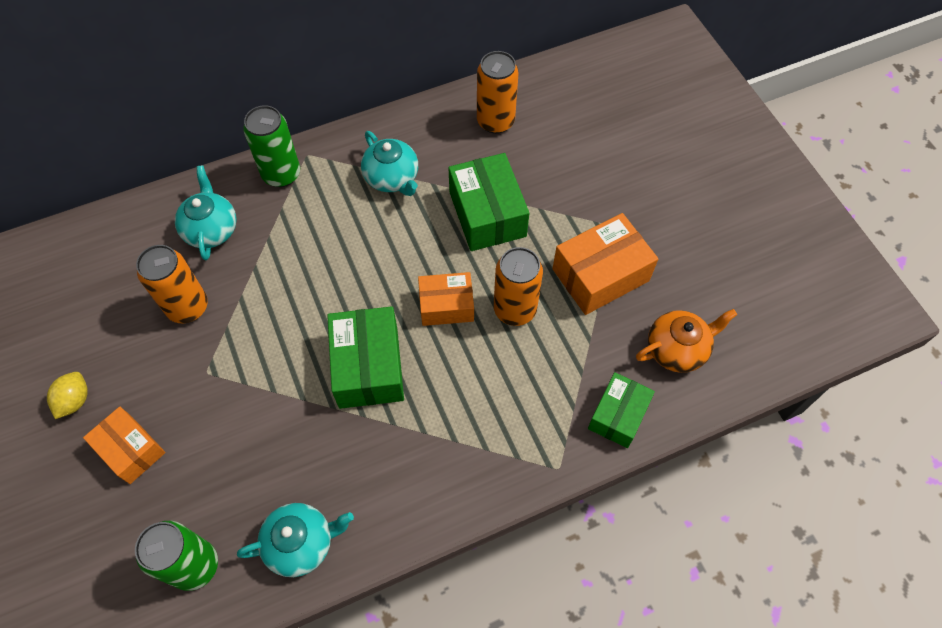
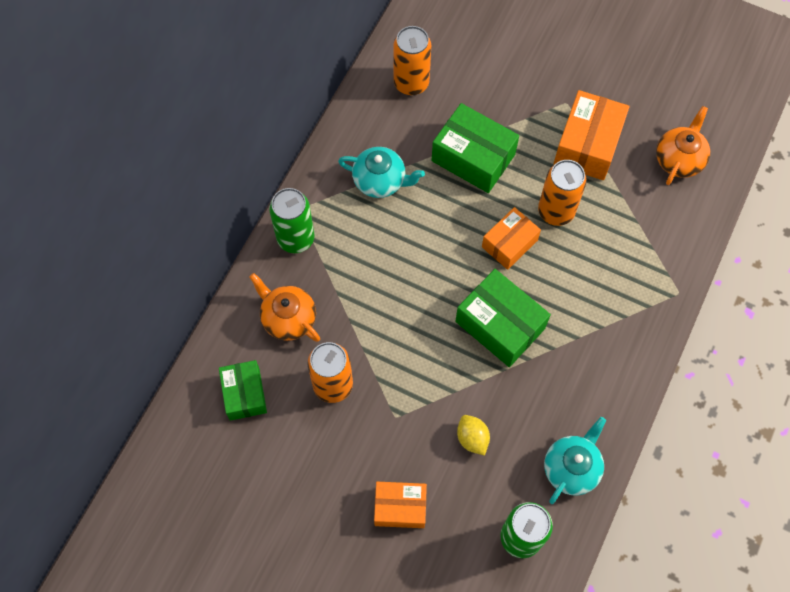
camera: 40 degrees left, 5 degrees up
(75, 400) = (324, 510): yellow lemon -> yellow lemon (472, 438)
(211, 229) = (288, 318): turquoise teapot -> orange teapot
(618, 415) = (683, 231): green box -> green box (244, 394)

